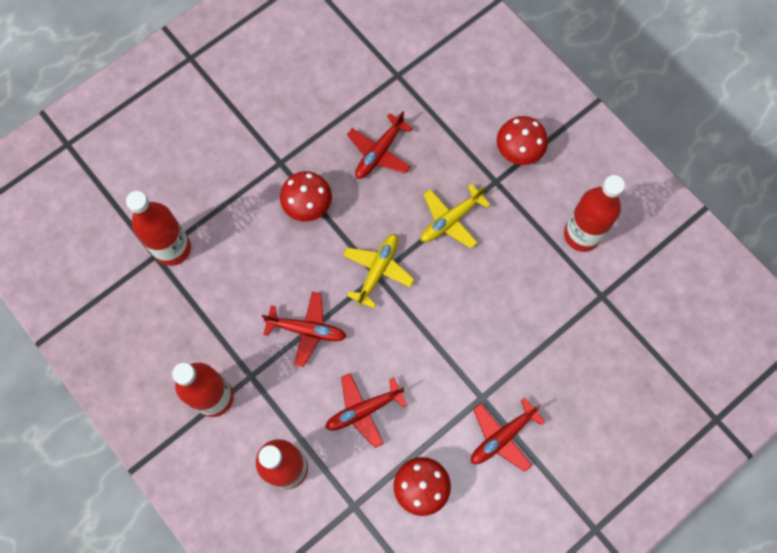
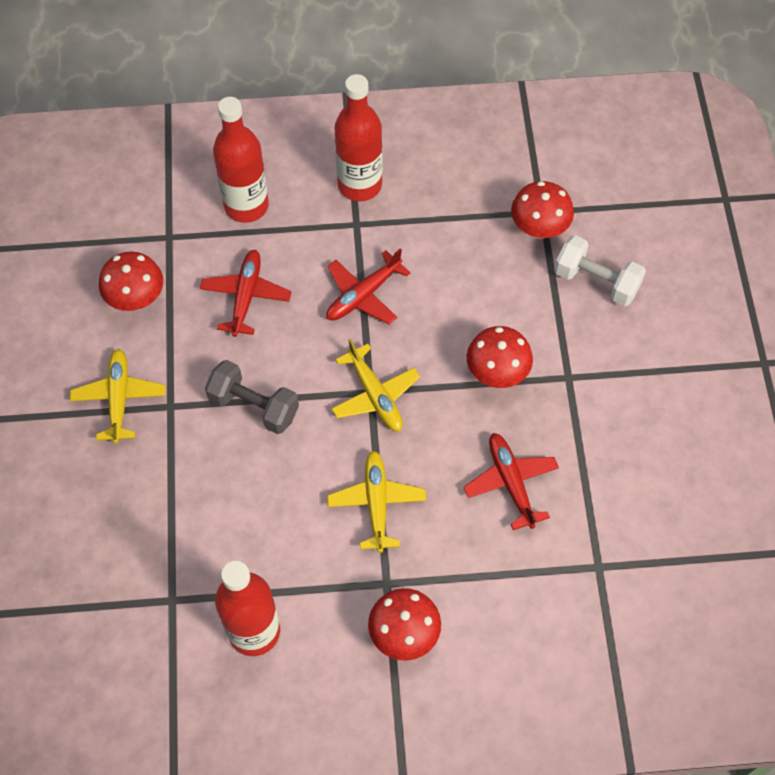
camera: 125 degrees right, 10 degrees down
(172, 248) = (539, 229): red bottle -> red mushroom
(193, 187) = (596, 281): none -> white dumbbell
(442, 342) = (254, 406): none -> grey dumbbell
(502, 436) = (119, 399): red plane -> yellow plane

